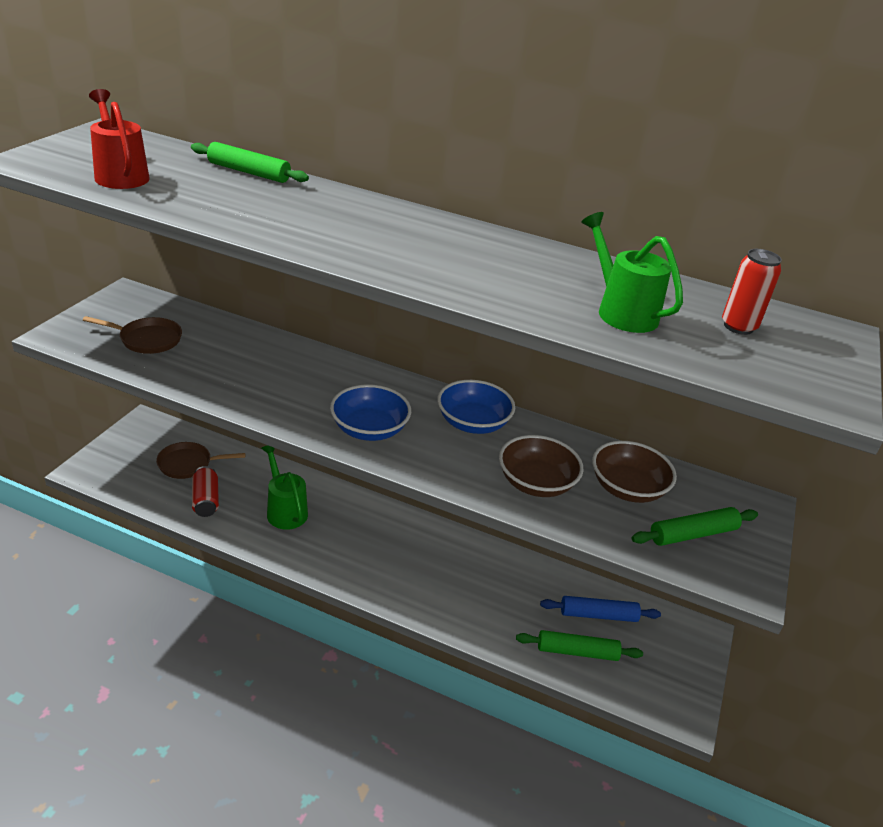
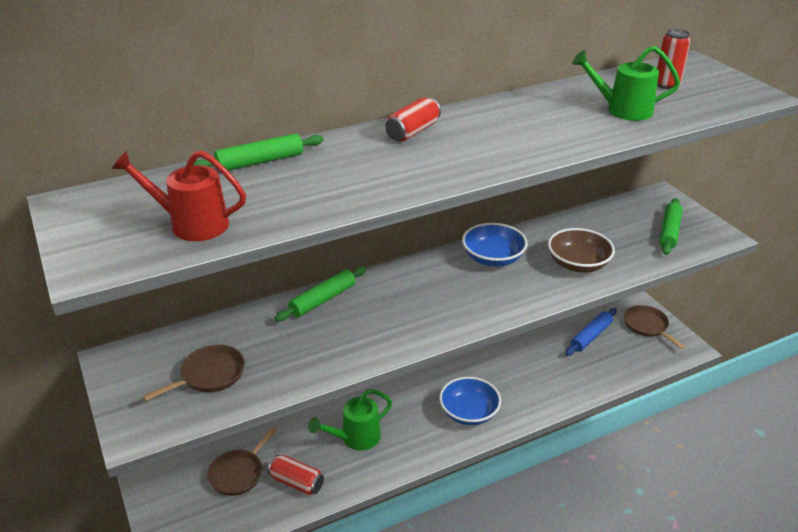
camera: 45 degrees left, 0 degrees up
(285, 510) = (355, 438): green watering can -> green watering can turned 45 degrees counterclockwise
(369, 429) = (457, 307): blue bowl -> blue bowl (469, 412)
(394, 217) = (413, 131): none -> red can
(577, 652) = (612, 363): green rolling pin -> green rolling pin (323, 300)
(627, 488) = (611, 232): brown bowl -> none
(674, 659) = (647, 326): none -> brown pan

